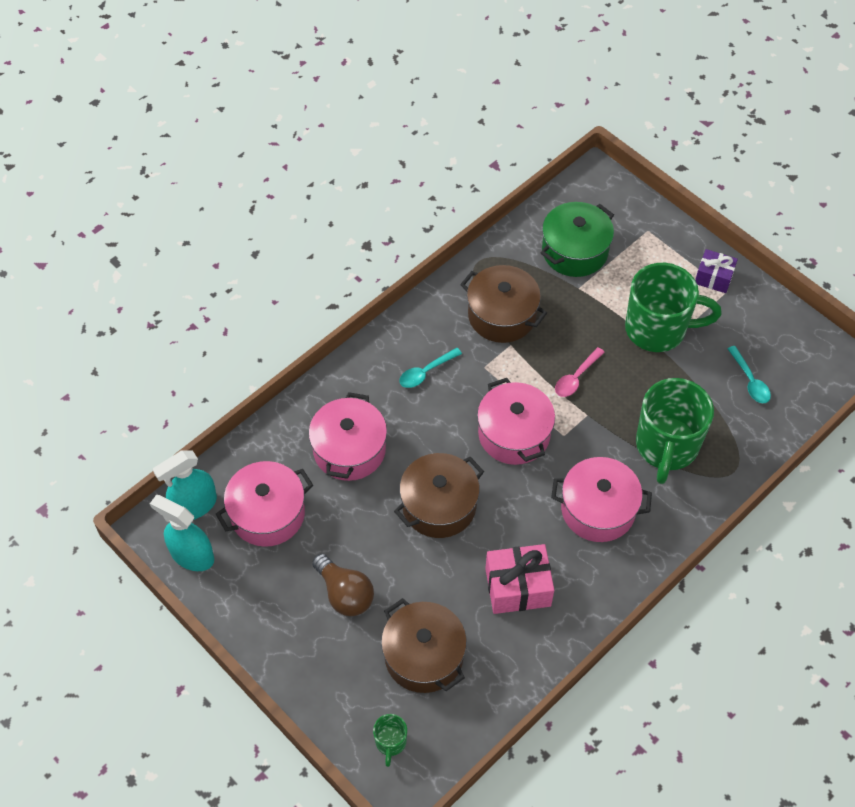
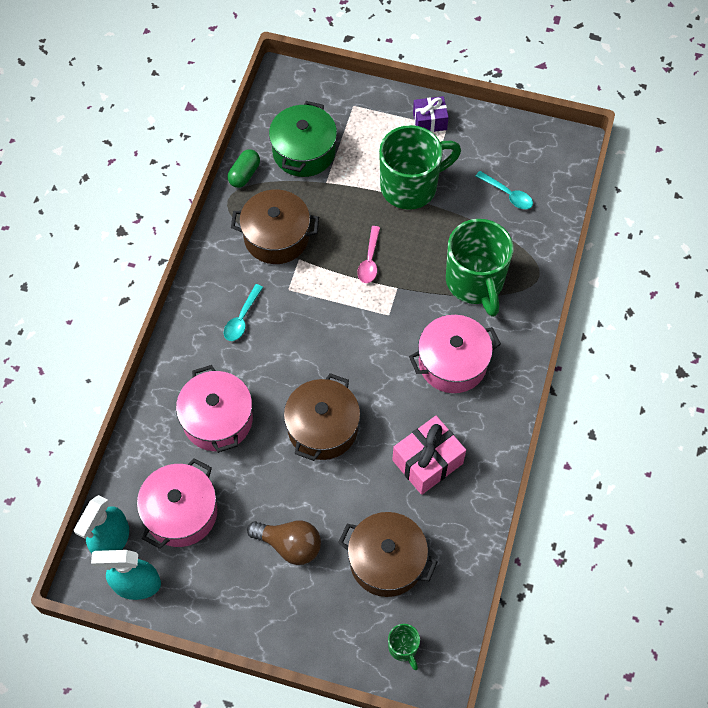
camera: 30 degrees left, 5 degrees up
(507, 246) = (244, 174): none -> green capsule
(514, 434) = (348, 334): pink pot -> none

